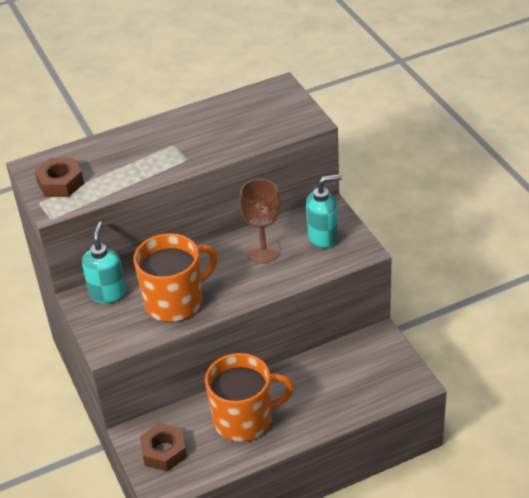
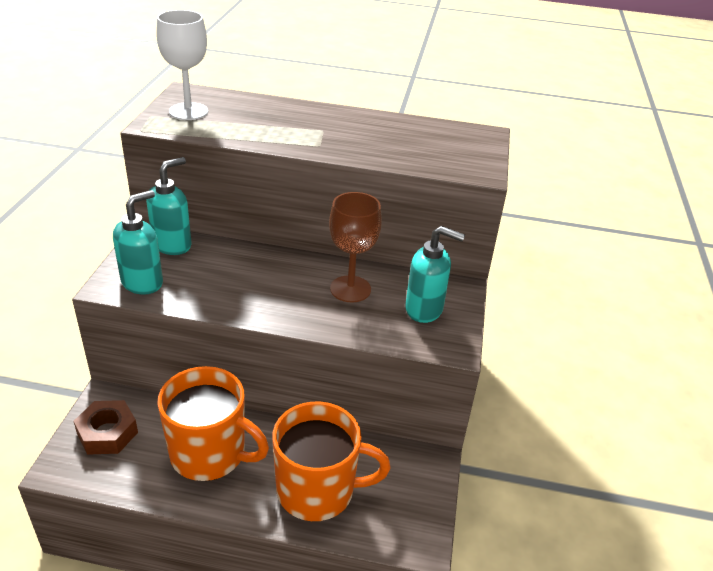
camera: 30 degrees right, 5 degrees down
(60, 183) = (188, 111): brown nut -> white goblet
(124, 330) = (143, 282): none -> turquoise soap dispenser
(175, 301) = (217, 284): orange mug -> orange mug (318, 490)

